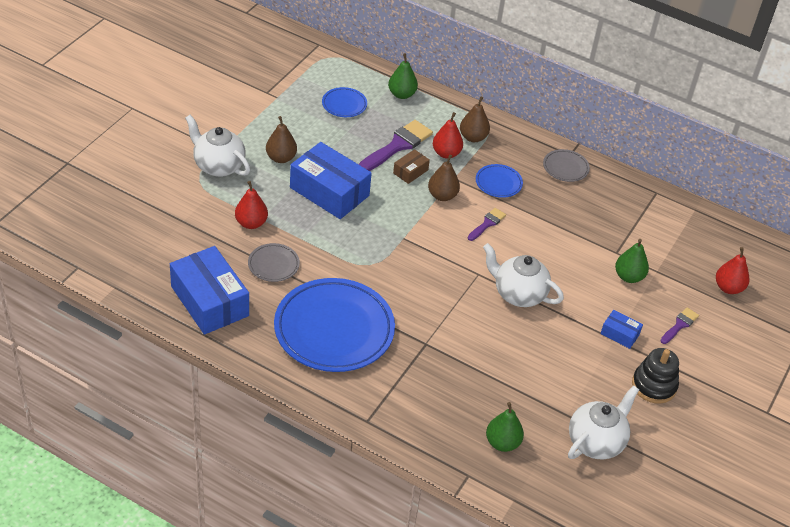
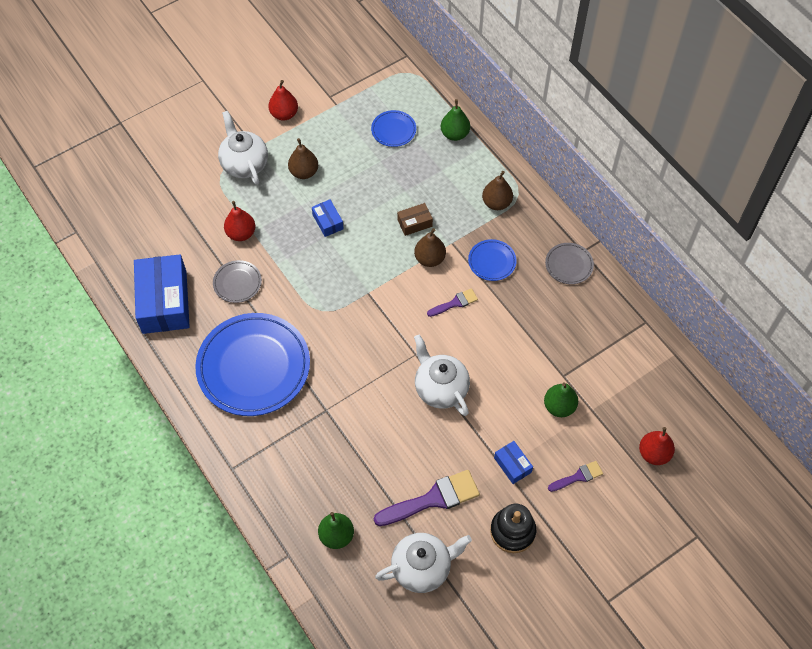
camera: 30 degrees right, 15 degrees up
(329, 192) = (328, 222): blue box -> blue box, size x0.46
(397, 146) = (418, 191): purple brush -> purple brush (432, 499)
(446, 153) = (460, 213): red pear -> red pear (284, 114)

